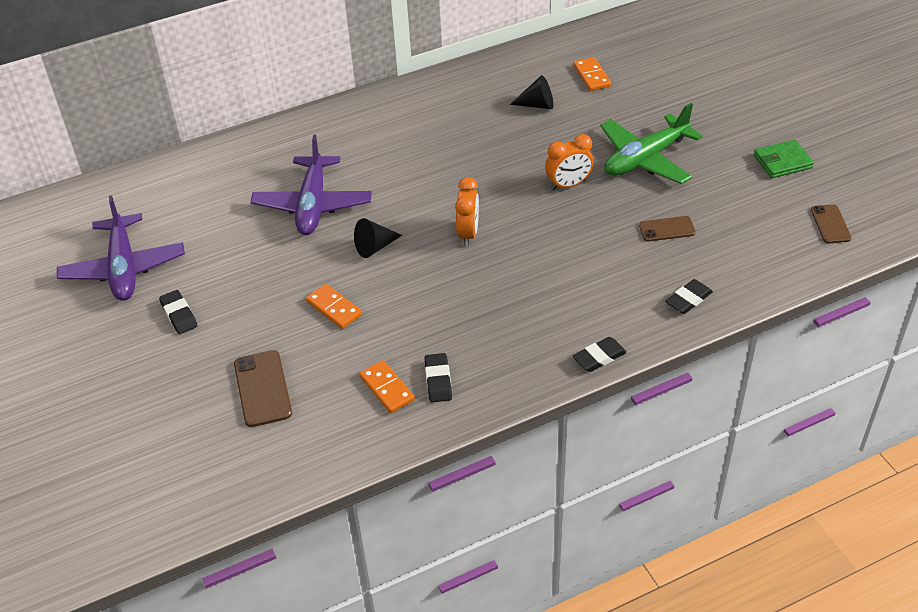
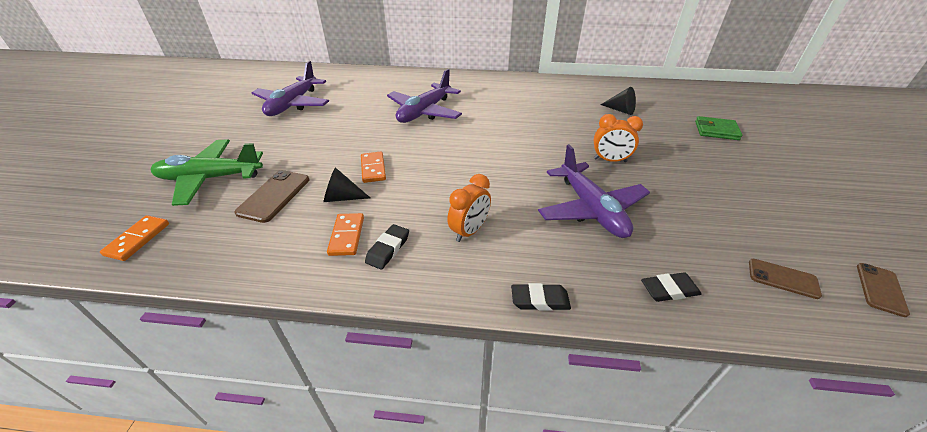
camera: 30 degrees right, 5 degrees down
(179, 315) = (287, 135): black eraser -> none
(375, 247) = (437, 146): black cone -> black cone (342, 198)
(468, 233) = (507, 161): orange clock -> orange clock (469, 231)
(585, 252) = (591, 209): none -> purple plane
(591, 76) = (674, 107): orange domino -> orange domino (137, 239)
(645, 159) = (689, 166): green plane -> green plane (211, 178)
(667, 229) = (680, 221): brown phone -> brown phone (783, 278)
(782, 162) = (833, 213): green wallet -> green wallet (716, 131)

